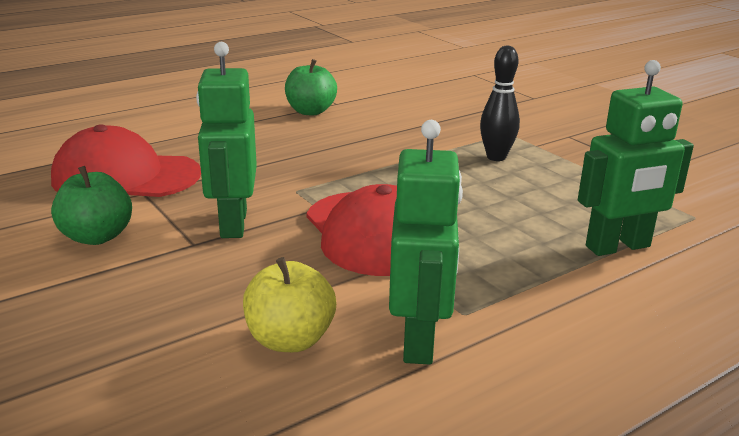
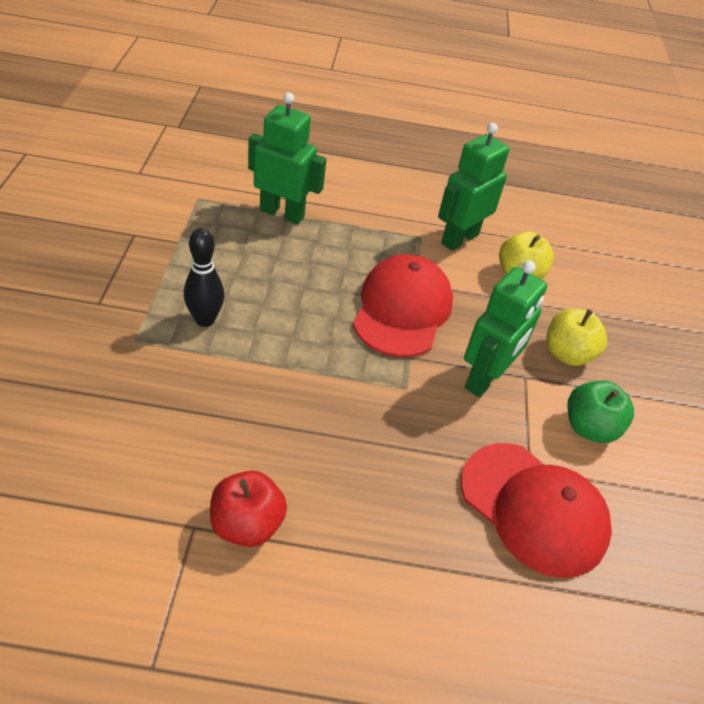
camera: 145 degrees left, 20 degrees up
(157, 283) = (567, 354): none -> yellow apple
(310, 111) = (247, 524): green apple -> red apple

